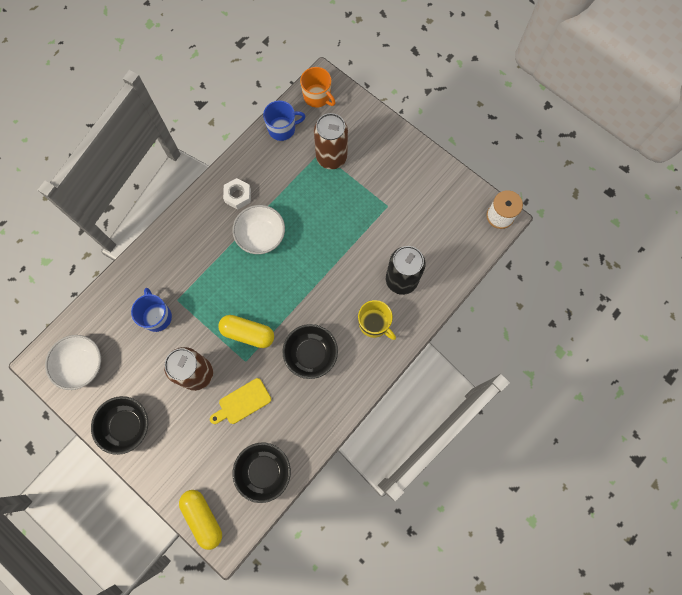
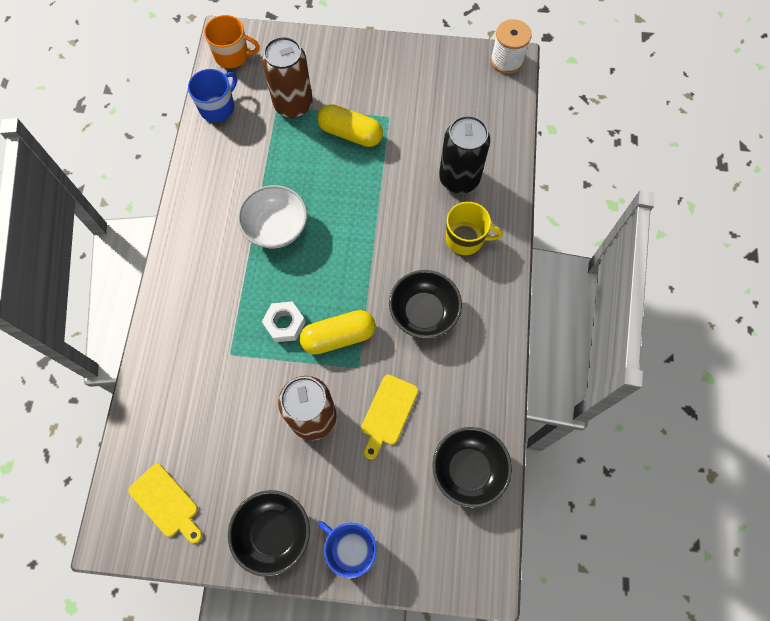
camera: 35 degrees left, 5 degrees down
(81, 365) = (166, 502): white bowl -> yellow cutting board
(157, 316) = (219, 387): blue mug -> blue mug (351, 548)
(203, 518) = (440, 570): yellow capsule -> yellow capsule (350, 133)
(238, 196) = (218, 203): white nut -> white nut (284, 324)

